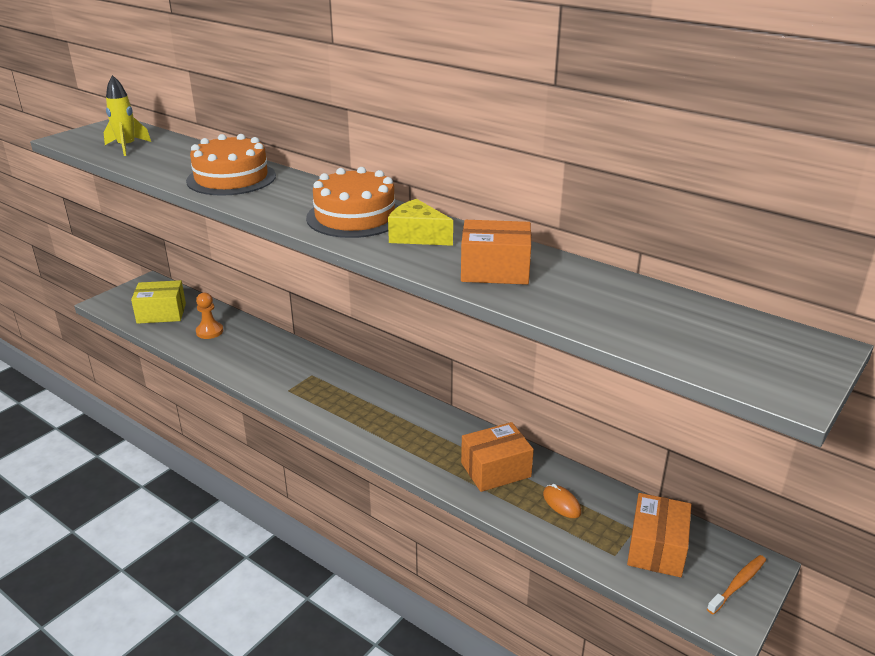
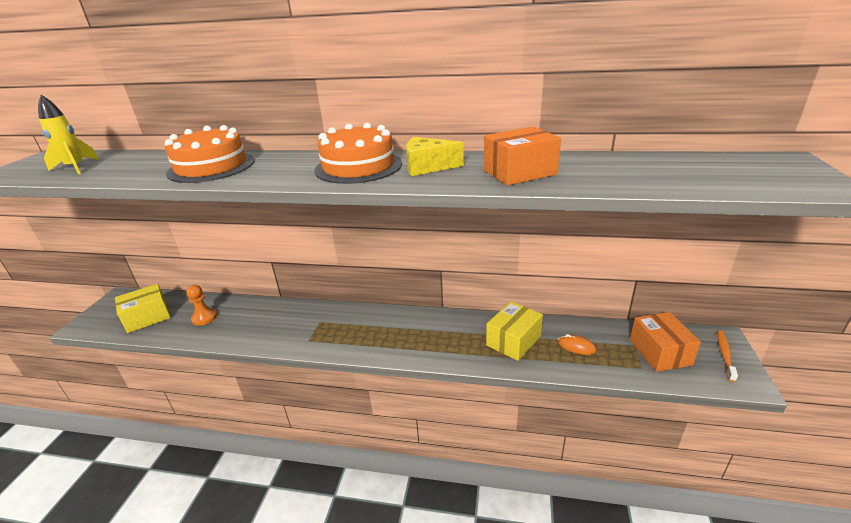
camera: 25 degrees left, 0 degrees up
(495, 470) = (513, 341): orange box -> yellow box

